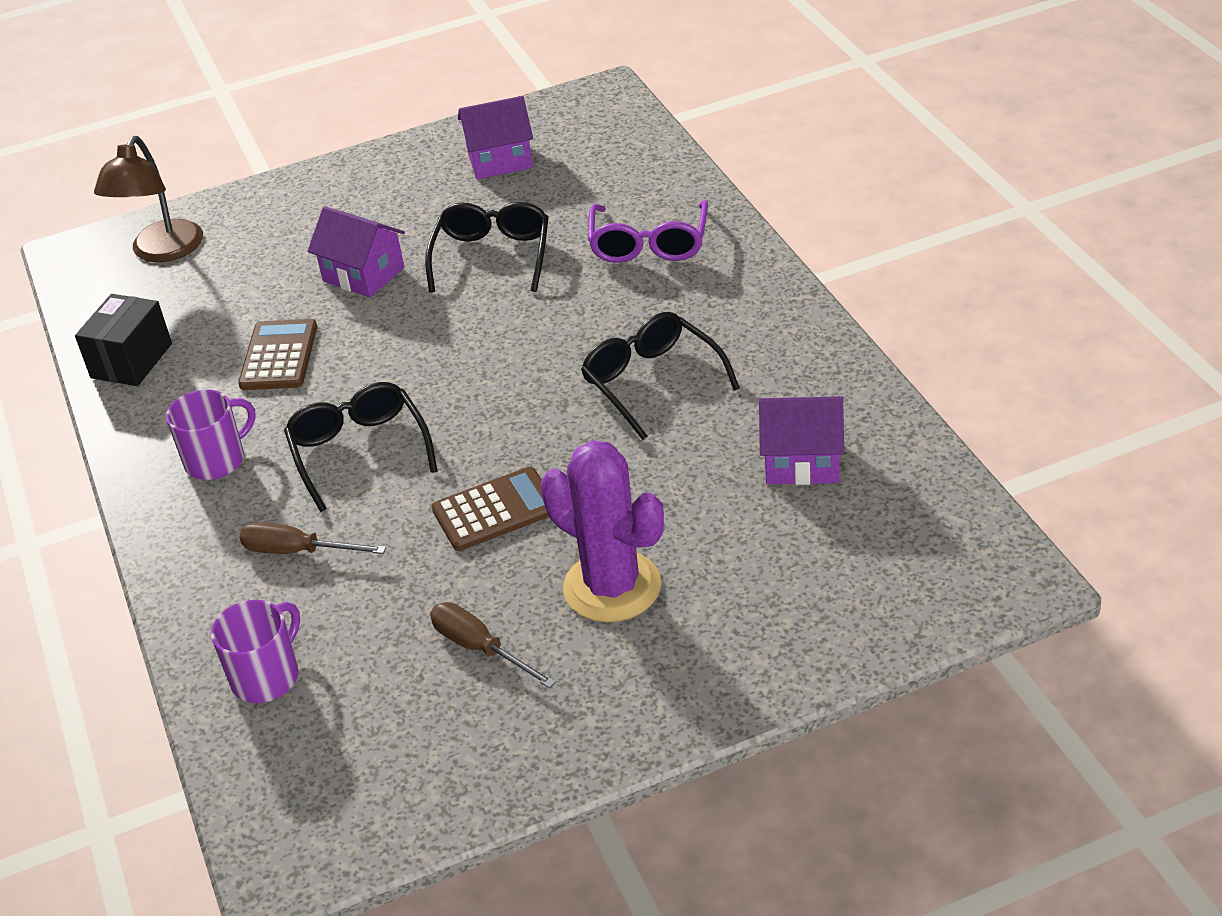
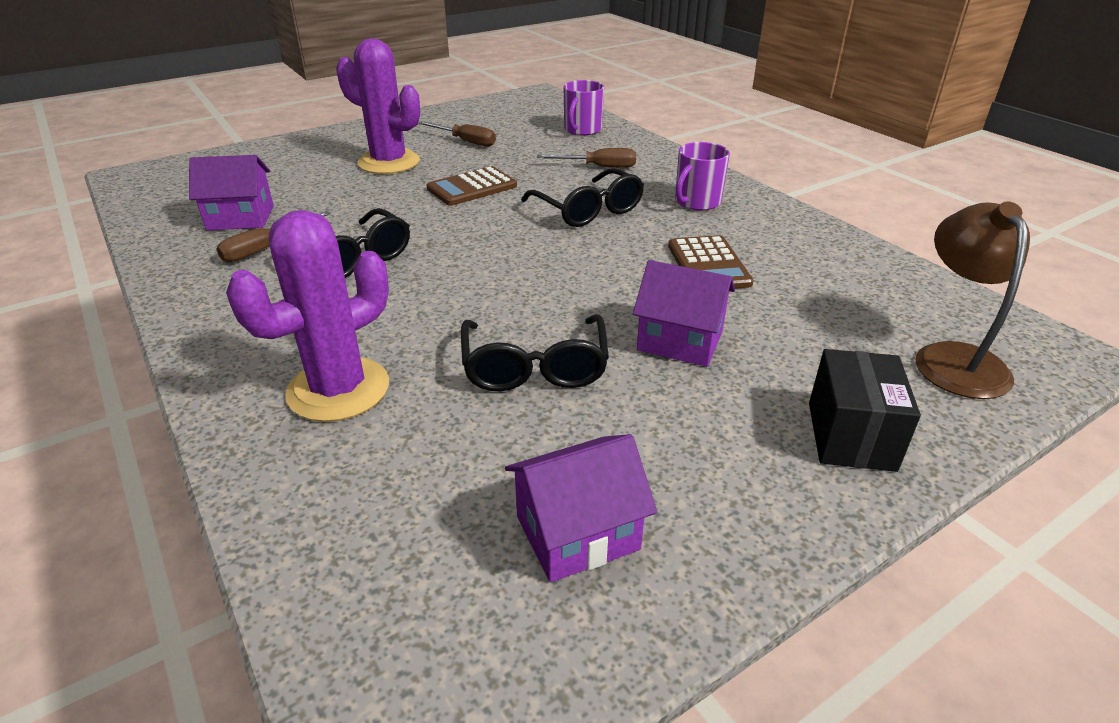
camera: 165 degrees right, 5 degrees down
(131, 361) = (845, 256): black box -> black box (850, 436)
(649, 244) = (338, 389): purple glasses -> purple cactus
(752, 403) = (266, 248): none -> brown screwdriver

